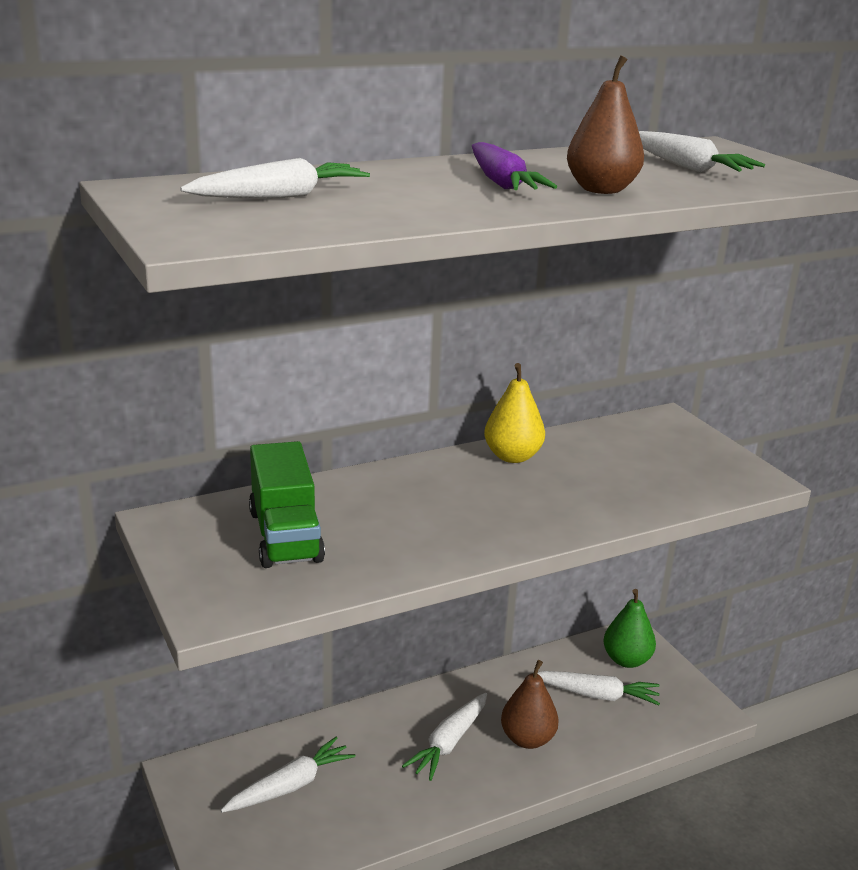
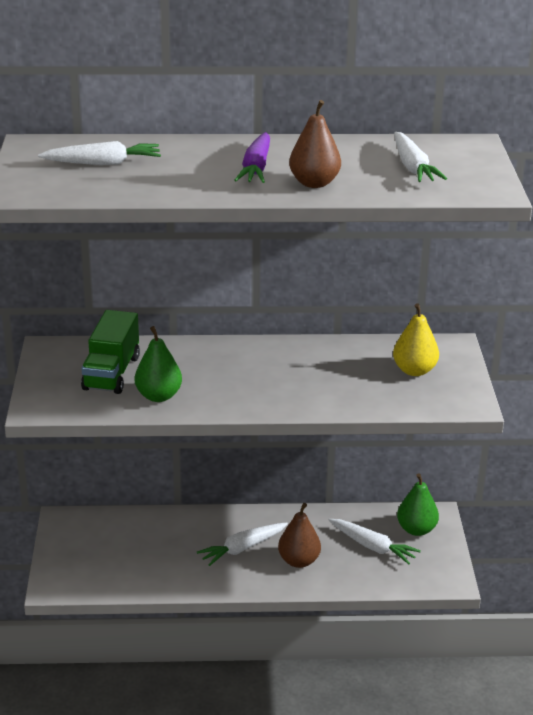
camera: 25 degrees right, 5 degrees up
(290, 786) = (122, 545): white carrot -> none
(378, 553) = (158, 396): none -> green pear
(512, 456) = (306, 351): yellow pear -> yellow pear (414, 370)

